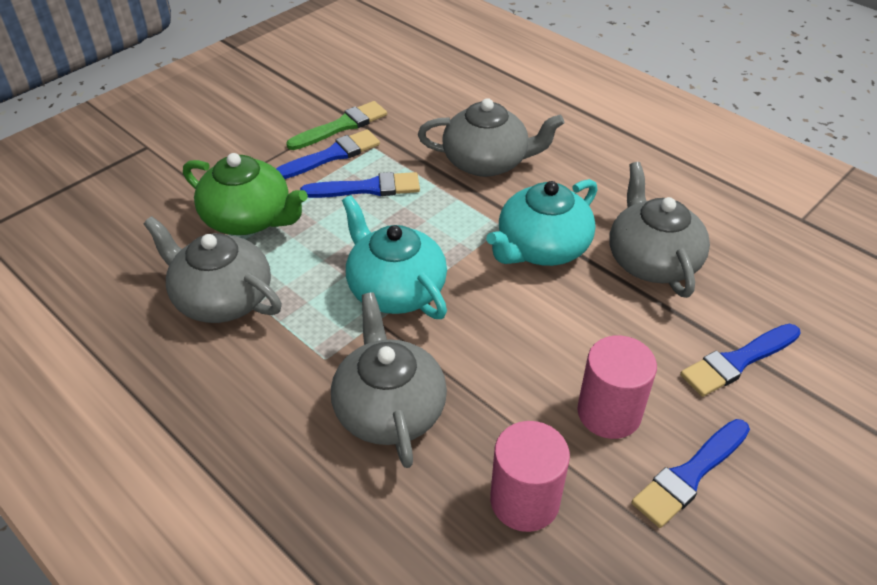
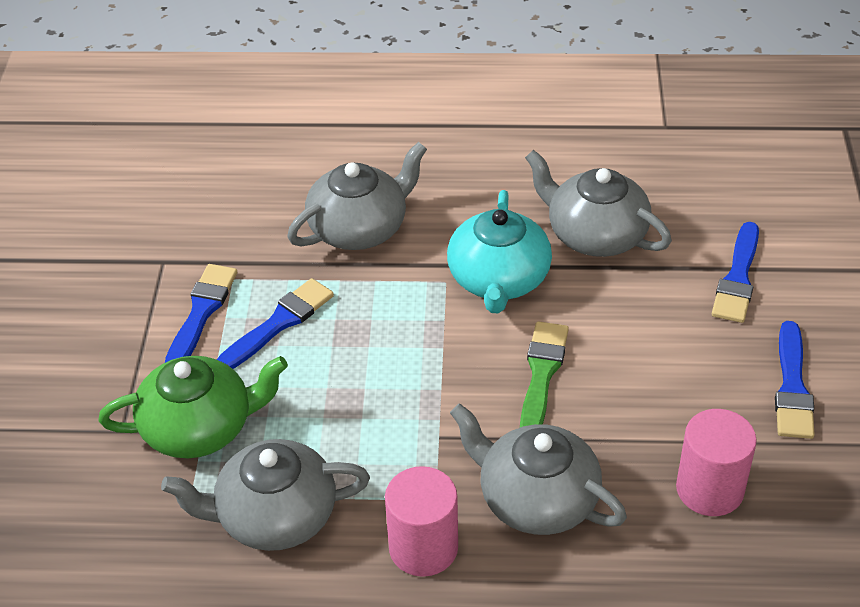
camera: 40 degrees left, 0 degrees up
(341, 126) = (172, 277): green brush -> green brush (541, 375)
(395, 289) = (420, 399): turquoise teapot -> none
(609, 413) = (695, 381): pink cylinder -> pink cylinder (423, 547)

